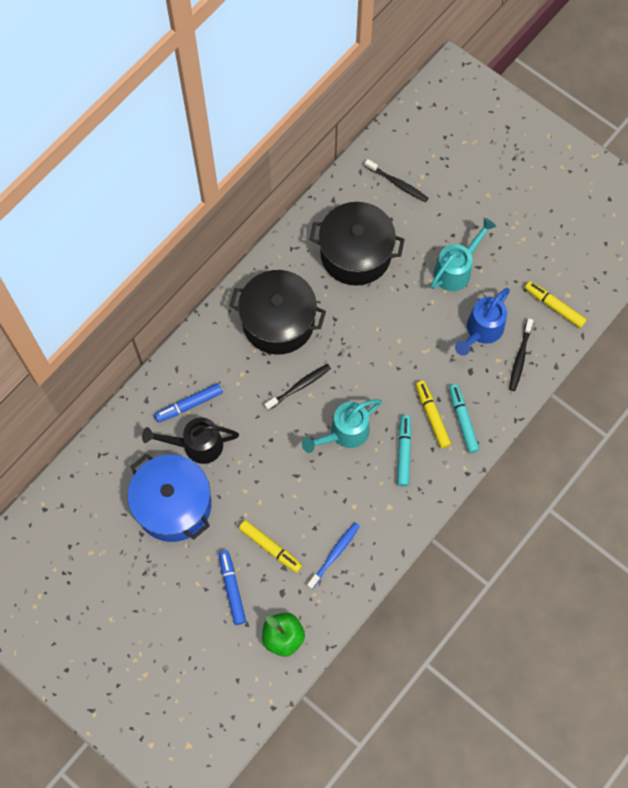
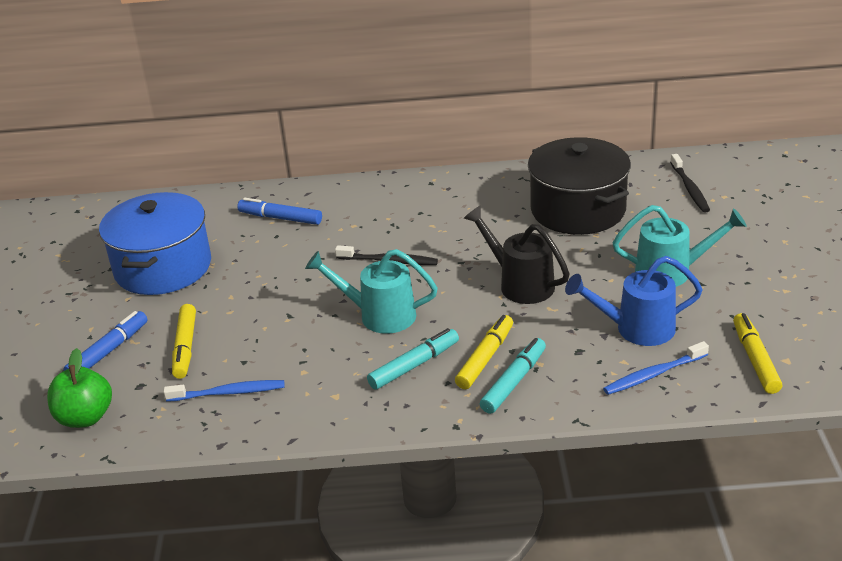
camera: 50 degrees right, 35 degrees down
(196, 445) = (244, 244): black watering can -> black watering can (520, 284)
(278, 322) = (437, 212): black pot -> none
(520, 358) = (653, 374): black toothbrush -> blue toothbrush

